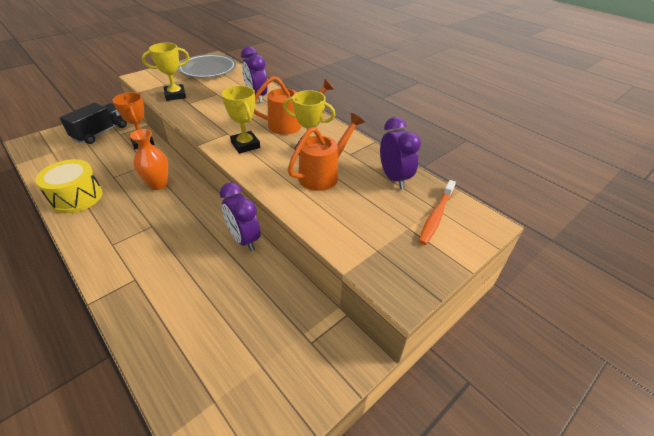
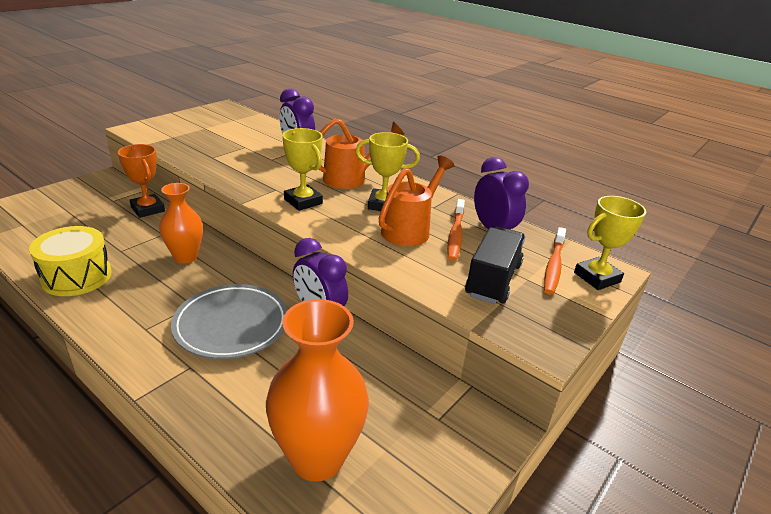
camera: 10 degrees left, 10 degrees down
(101, 132) = (85, 199): black truck -> black truck (493, 280)
(175, 95) = (191, 149): yellow trophy -> yellow trophy (597, 277)
(205, 368) = (317, 458): none -> orange vase
(208, 69) = (223, 120): grey plate -> grey plate (231, 325)
(360, 181) = (455, 235): none -> orange toothbrush

